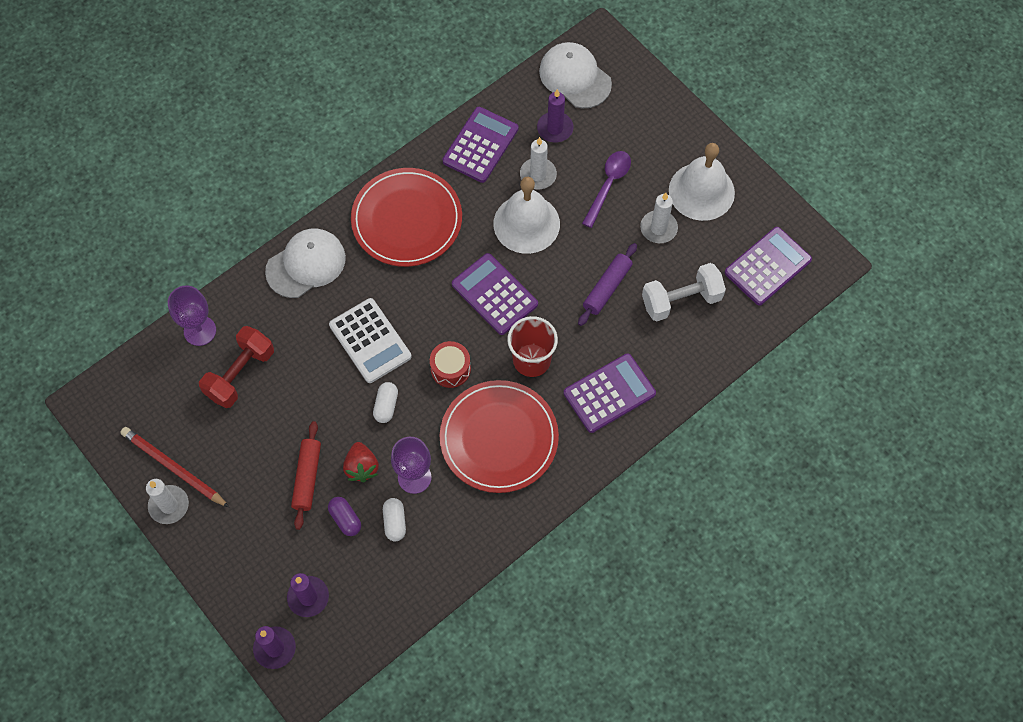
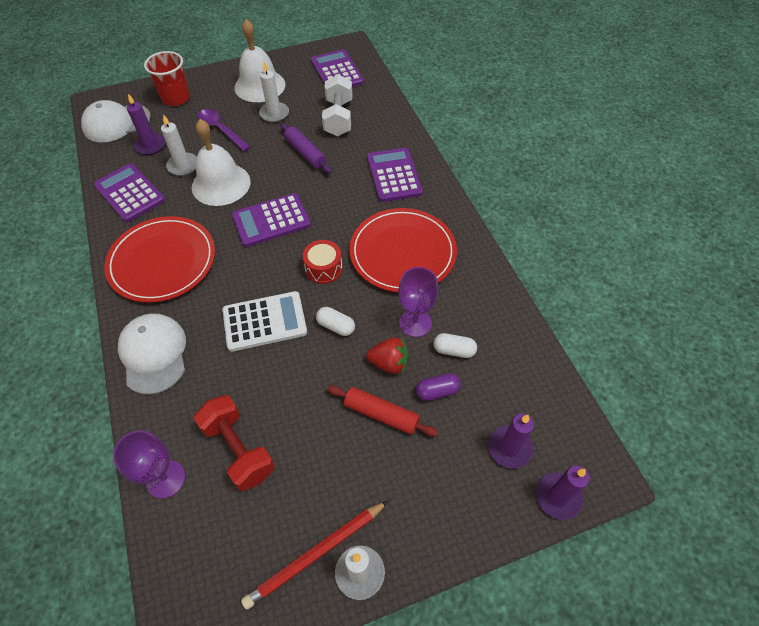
camera: 70 degrees left, 10 degrees down
(531, 360) = (343, 213): red cup -> red cup (176, 98)

